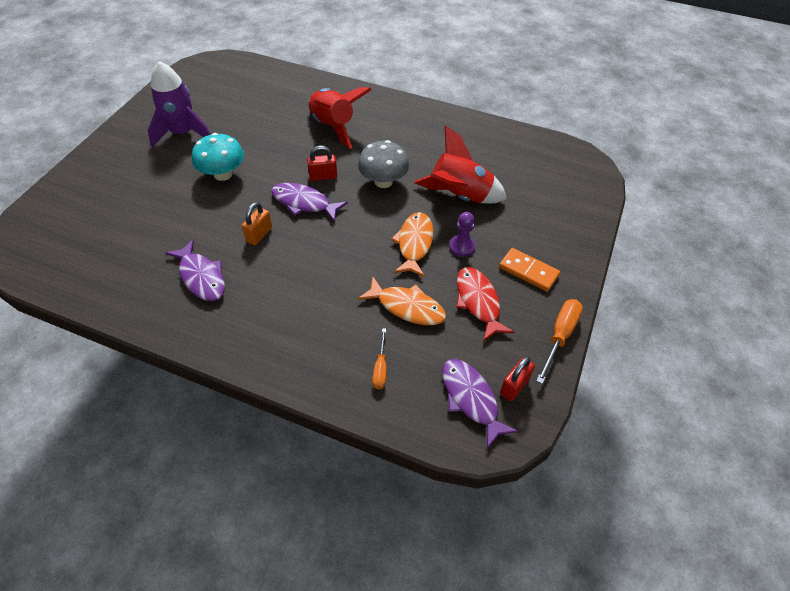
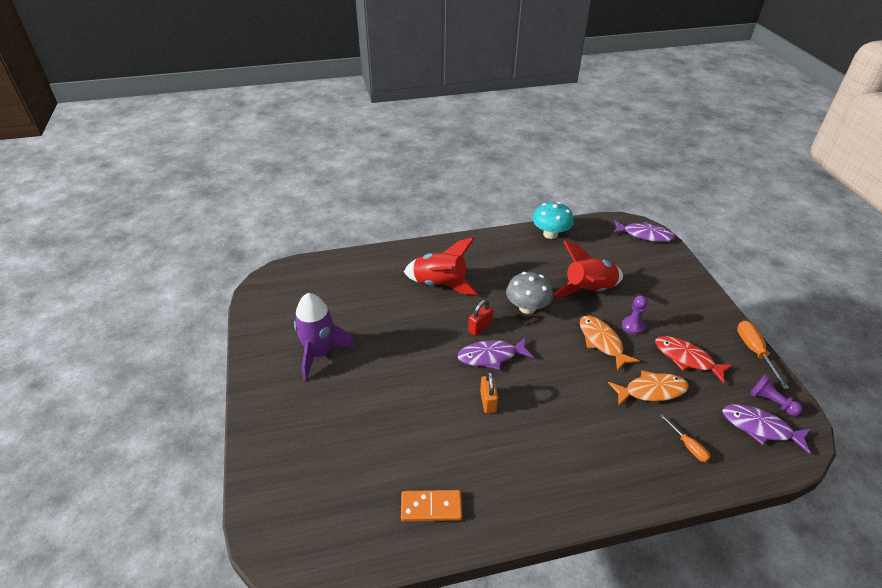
camera: 35 degrees left, 10 degrees down
(201, 277) = (485, 464): purple fish -> purple fish (644, 235)
(223, 174) = (398, 369): turquoise mushroom -> turquoise mushroom (550, 234)
(514, 386) = (771, 402): red padlock -> purple pawn
(528, 271) = (689, 319): orange domino -> orange domino (431, 507)

